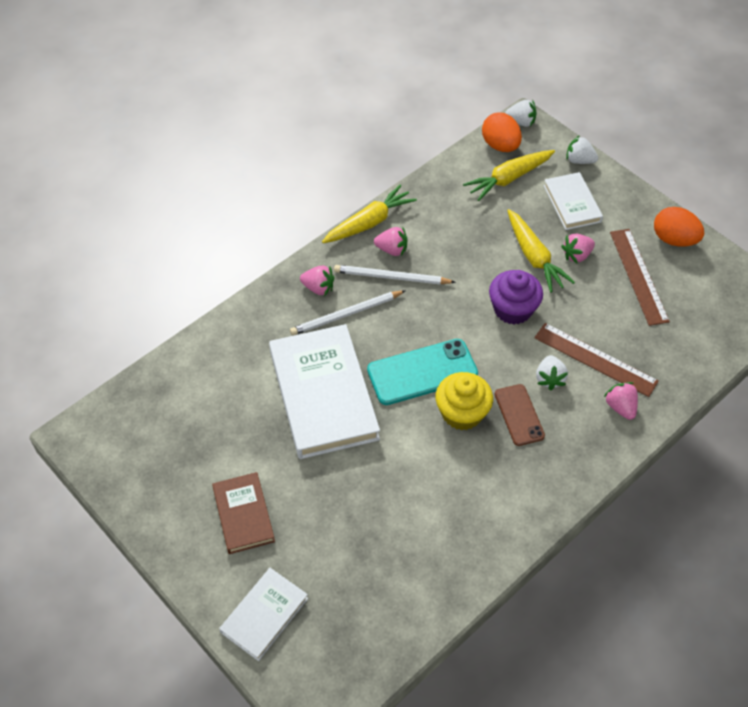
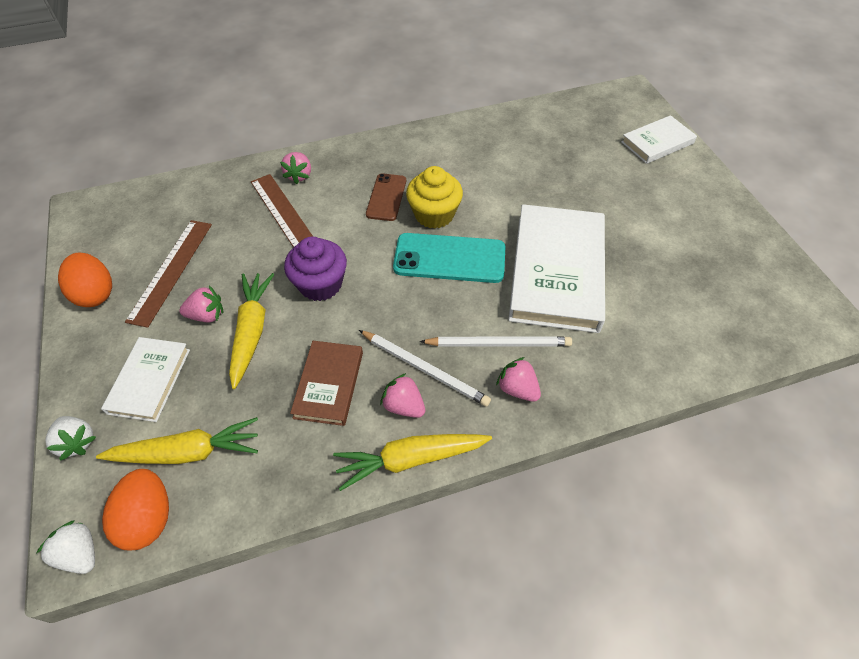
camera: 155 degrees left, 0 degrees up
(243, 515) = (661, 204): brown book -> brown book (329, 384)
(549, 379) = (338, 214): white strawberry -> none

